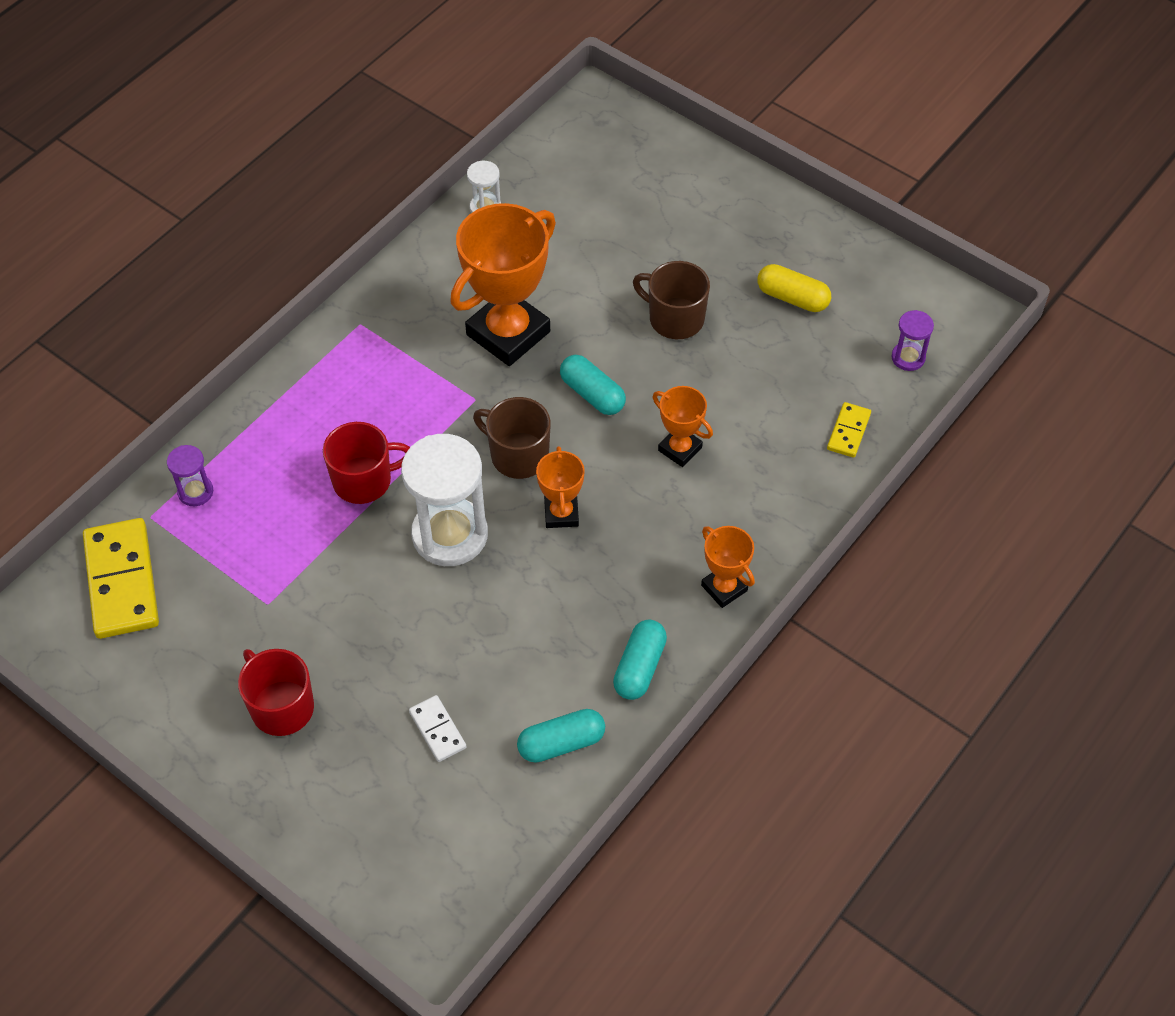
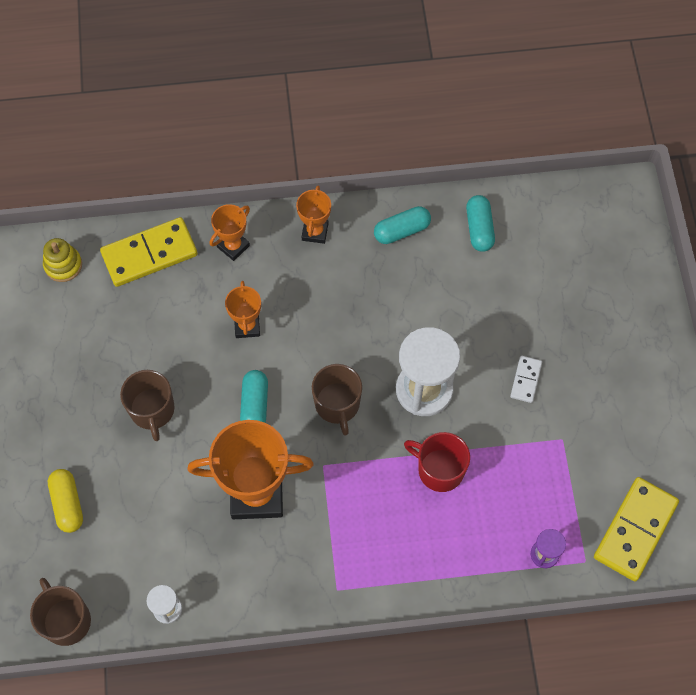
camera: 135 degrees left, 10 degrees up
(281, 707) = (604, 371): red mug -> none
(438, 730) = (534, 288): white domino -> white domino (525, 380)
(555, 144) = (66, 620): none -> brown mug
(561, 513) = (351, 347): orange trophy -> orange trophy (233, 246)
(561, 743) = (479, 229): turquoise capsule -> turquoise capsule turned 60 degrees clockwise
(792, 298) = (72, 360): yellow capsule -> yellow capsule (68, 504)
(848, 431) = (149, 254): yellow domino -> yellow domino, size x2.01
(908, 358) = (63, 265): purple hourglass -> yellow stacking toy

